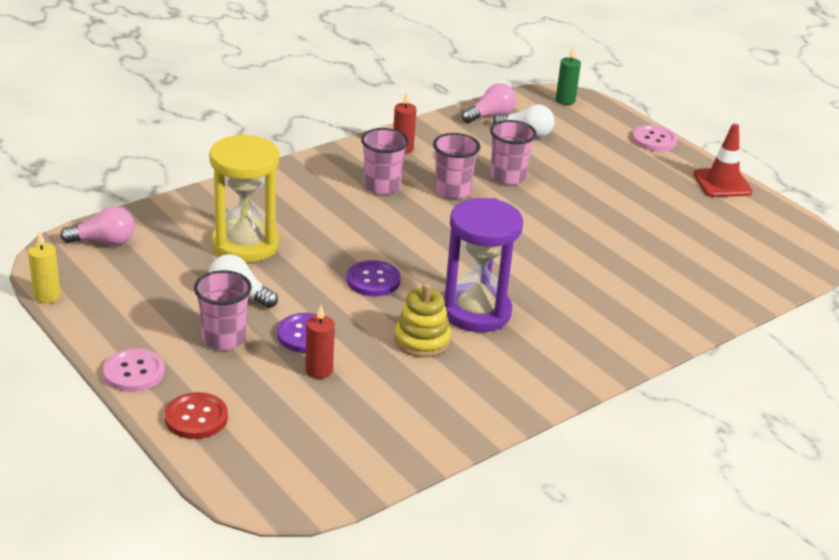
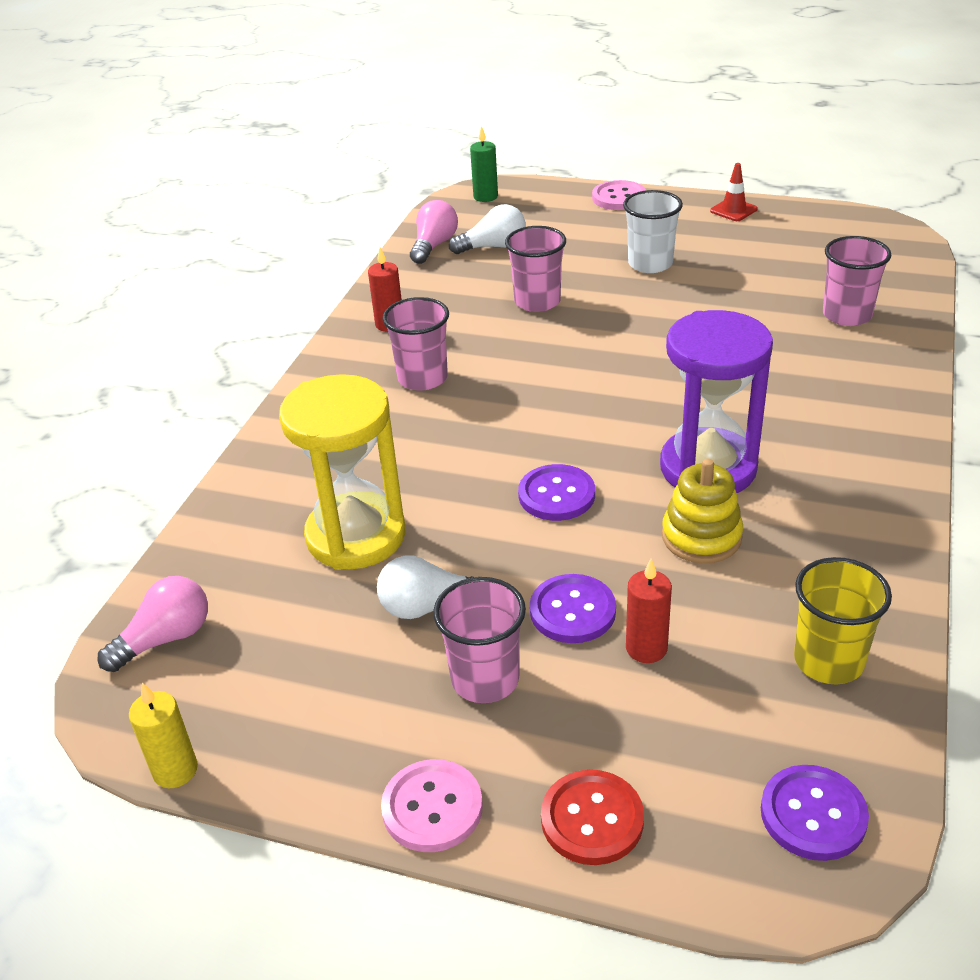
camera: 30 degrees left, 5 degrees up
(298, 477) = (813, 814): none -> purple button
(403, 428) = (828, 661): none -> yellow cup
(452, 191) = (503, 345): pink cup -> pink cup (847, 315)
(612, 189) = (650, 264): none -> white cup
(722, 183) = (733, 210): red traffic cone -> red traffic cone, size x0.63

